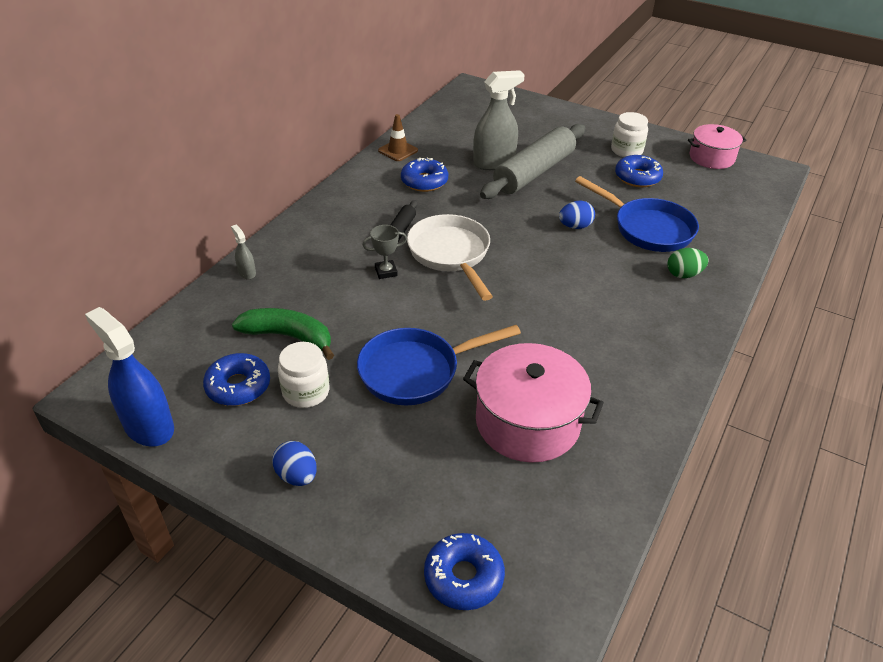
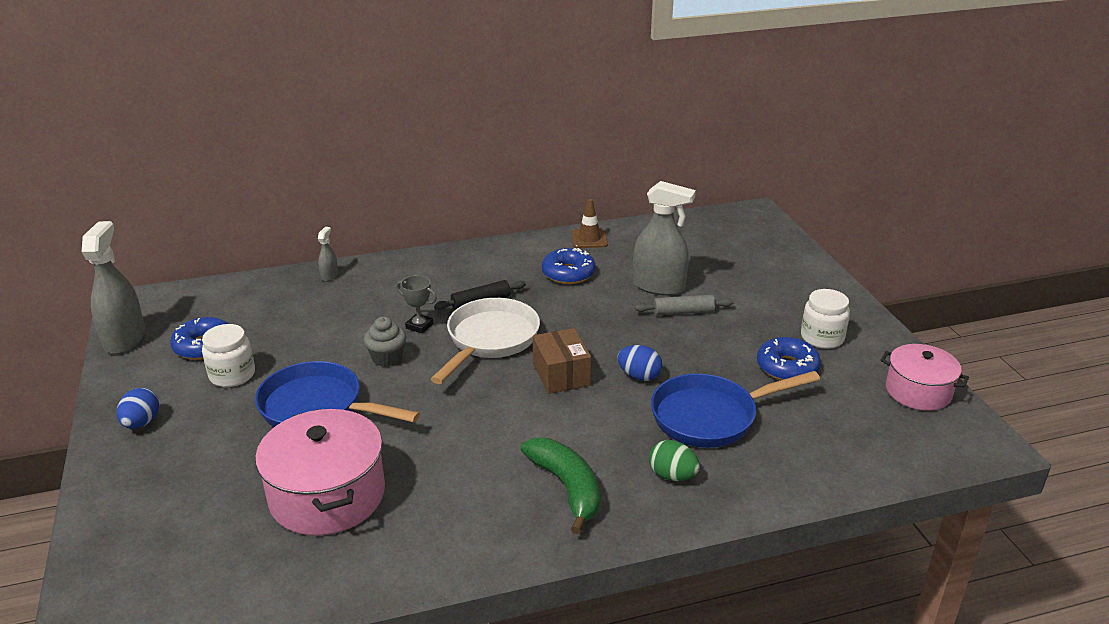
camera: 45 degrees right, 10 degrees down
(148, 426) = (124, 339): blue spray bottle -> grey spray bottle
(288, 337) = (282, 333): green banana -> green banana (567, 488)
(403, 307) = (387, 358): none -> grey cupcake
(463, 577) = (114, 558): blue donut -> none
(532, 251) = (561, 375): none -> brown box
(534, 172) = (683, 312): grey rolling pin -> grey rolling pin, size x0.47
(648, 228) = (711, 417): blue pan -> blue pan turned 75 degrees clockwise

